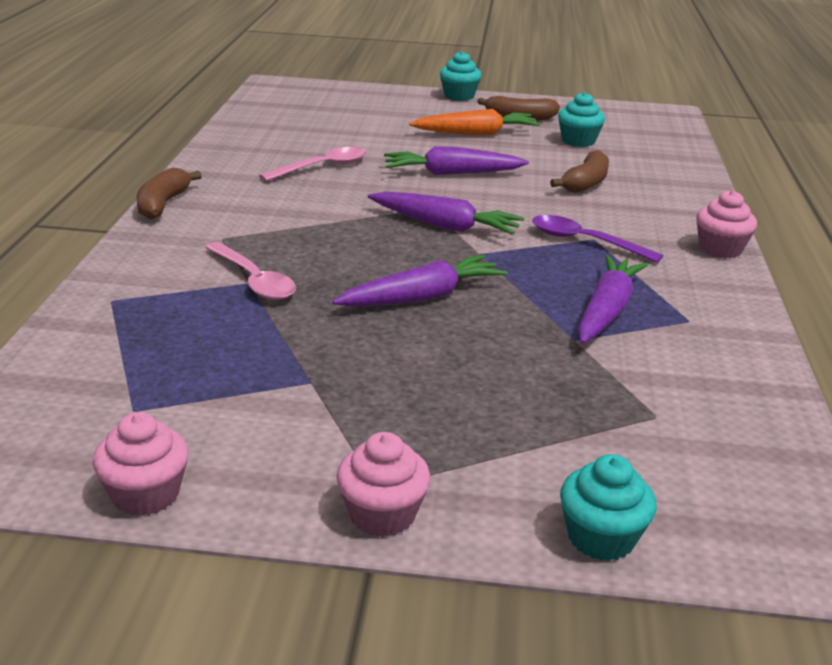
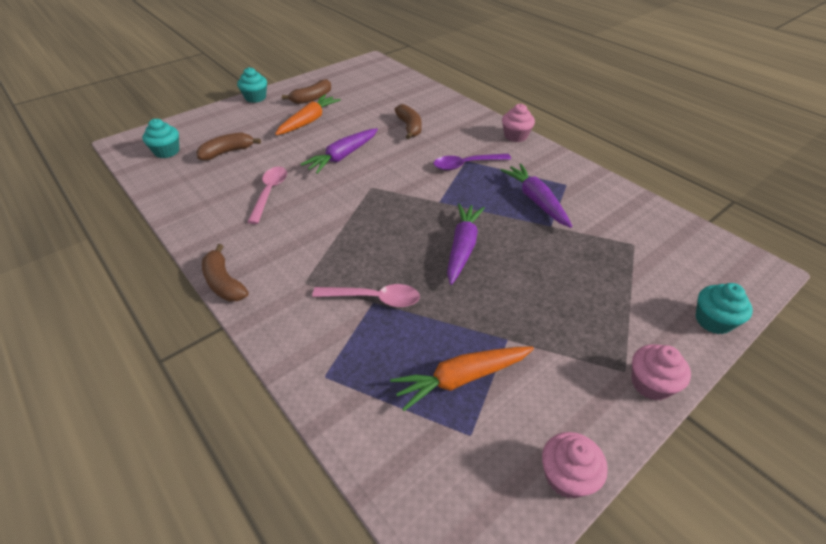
camera: 45 degrees left, 15 degrees up
(208, 375) = (462, 378): none -> orange carrot
(345, 124) = (227, 152): none -> brown banana
(444, 225) = (396, 194): purple carrot -> none
(578, 141) = (363, 100): turquoise cupcake -> turquoise cupcake (167, 151)

